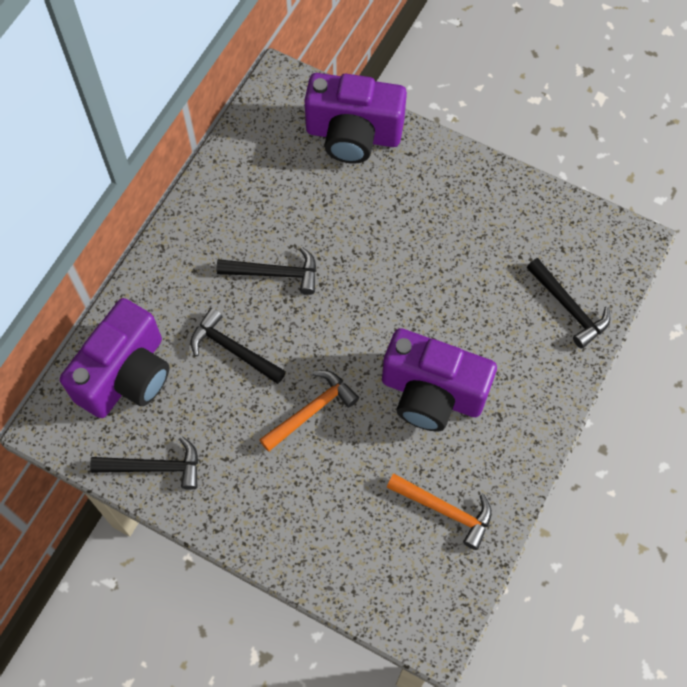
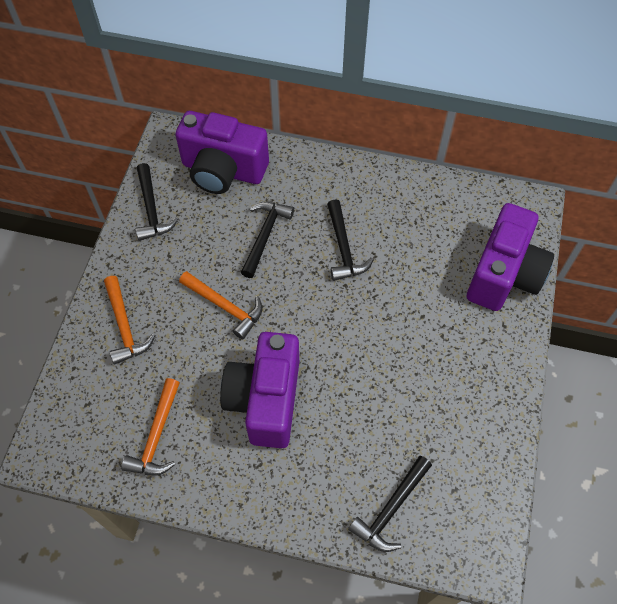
camera: 75 degrees right, 5 degrees down
(305, 523) = (124, 326): none -> orange hammer
(353, 135) = (503, 274): purple camera -> purple camera turned 150 degrees counterclockwise

